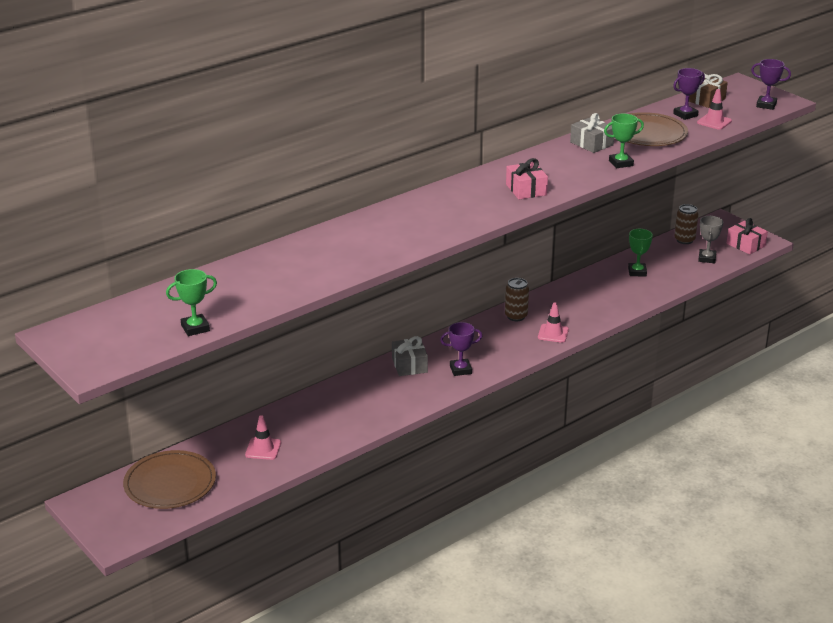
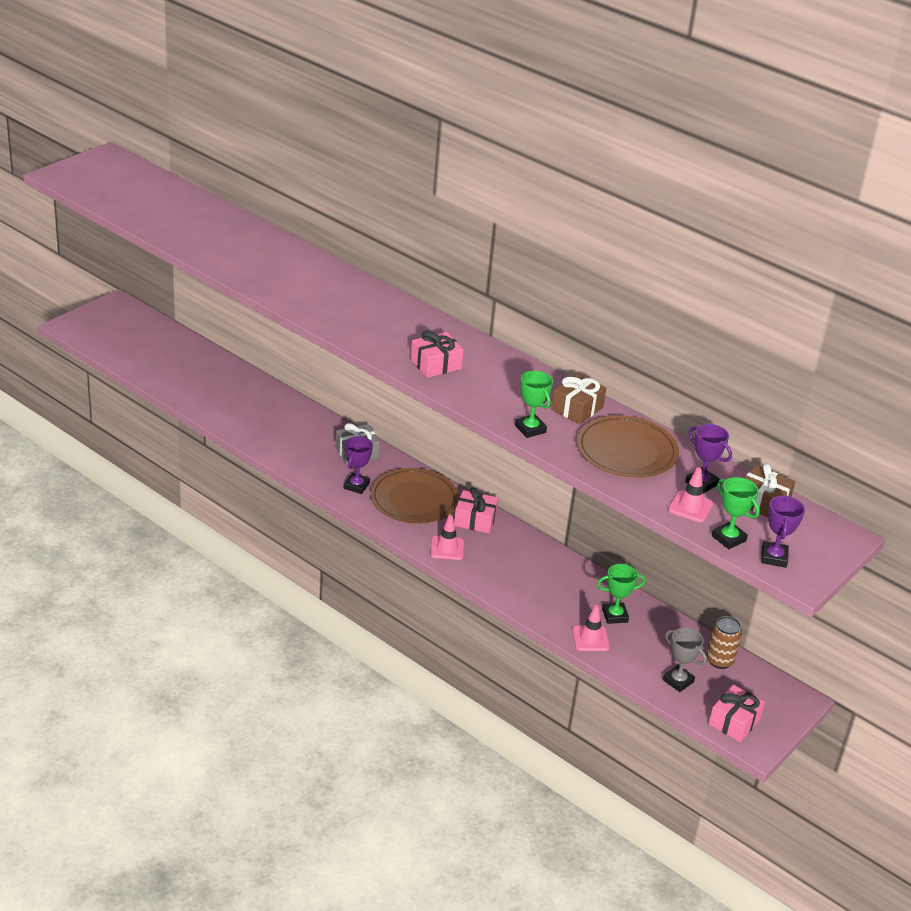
camera: 75 degrees right, 5 degrees up
(170, 483) = (146, 340): brown plate -> brown plate (414, 499)
(195, 328) = (122, 209): green trophy -> green trophy (728, 538)
(263, 449) = (200, 381): pink traffic cone -> pink traffic cone (590, 639)
(460, 370) = (356, 486): purple trophy -> purple trophy turned 45 degrees clockwise
(516, 316) = (475, 520): brown can -> pink gift
(591, 143) = (577, 408): grey gift -> brown gift
(707, 258) = (678, 681): grey trophy -> grey trophy turned 45 degrees clockwise

